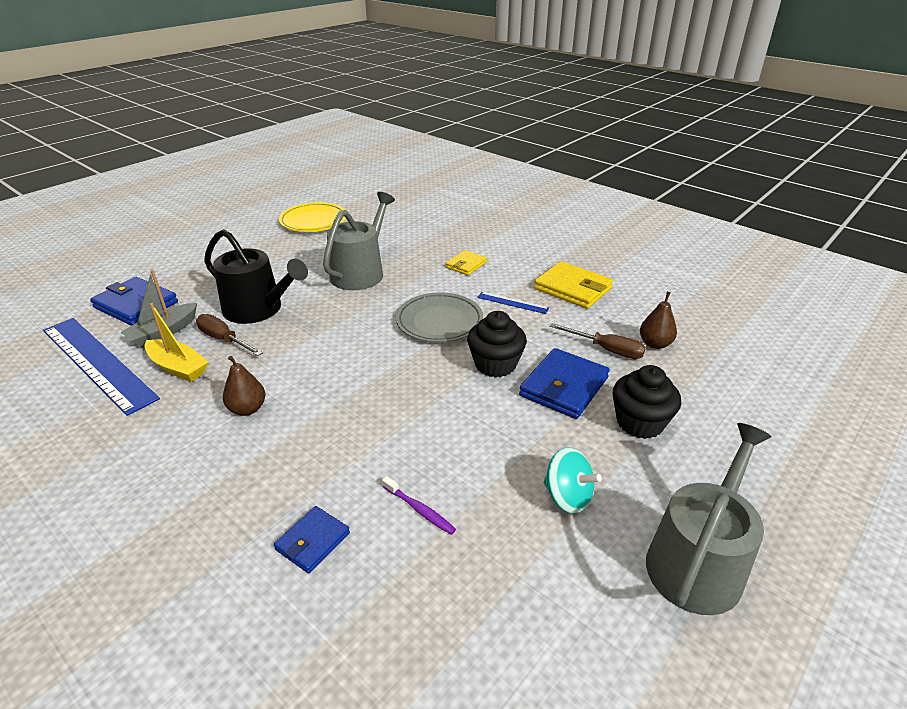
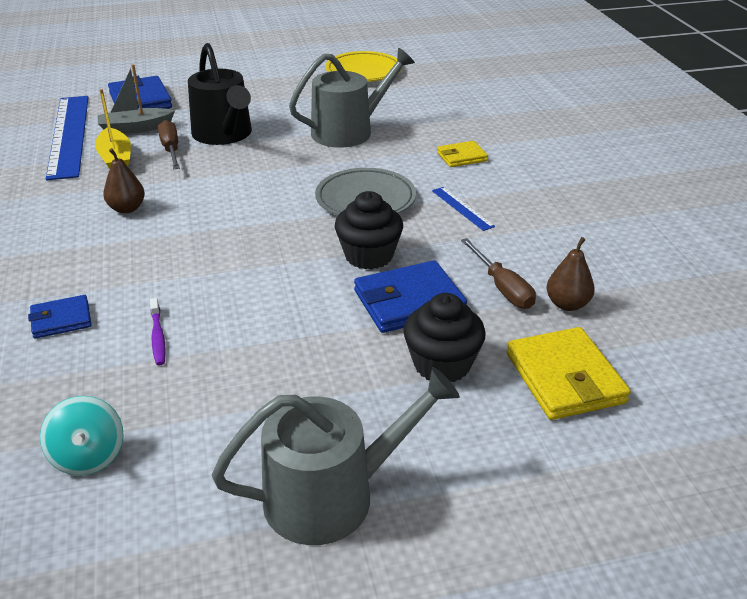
camera: 35 degrees right, 0 degrees up
(567, 497) = (286, 388): turquoise spinning top -> turquoise spinning top (88, 456)
(572, 289) = (549, 218): yellow wallet -> yellow wallet (564, 378)

